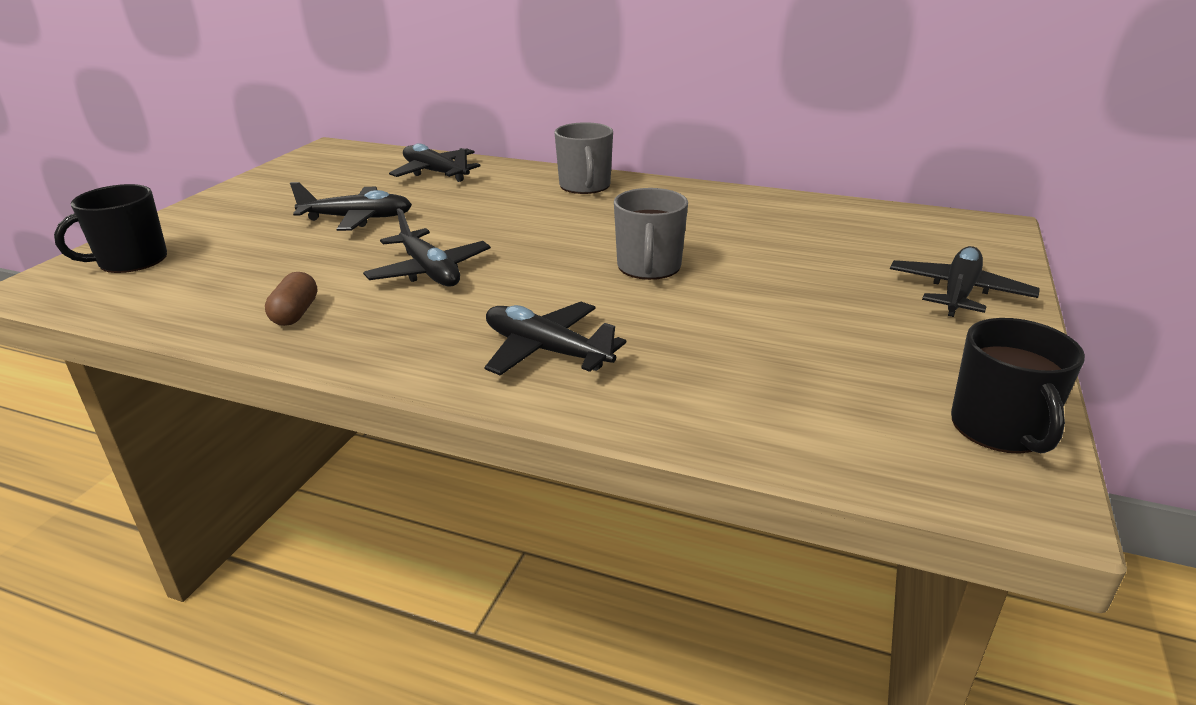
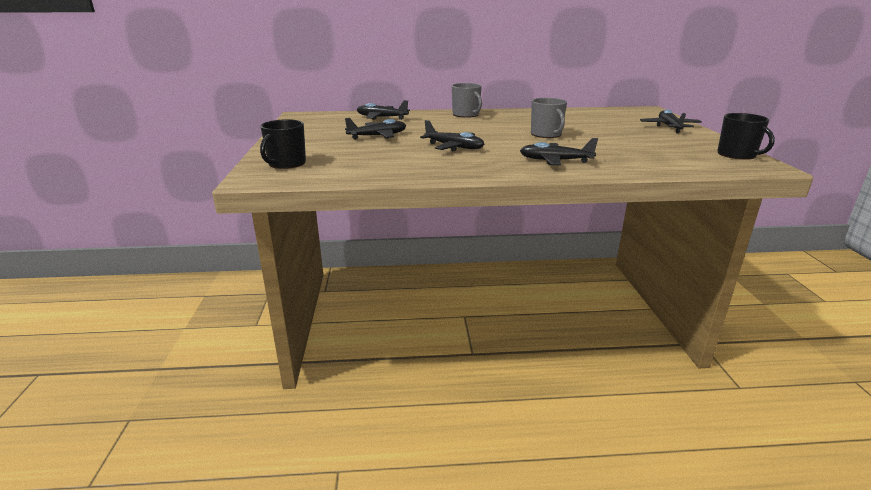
camera: 25 degrees left, 5 degrees down
(295, 313) = (421, 167): brown capsule -> none

